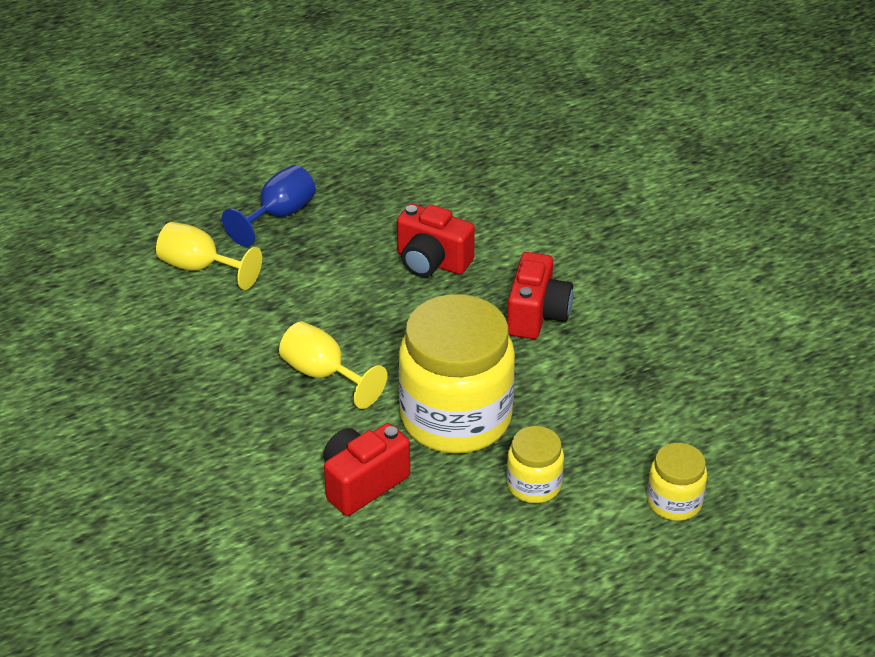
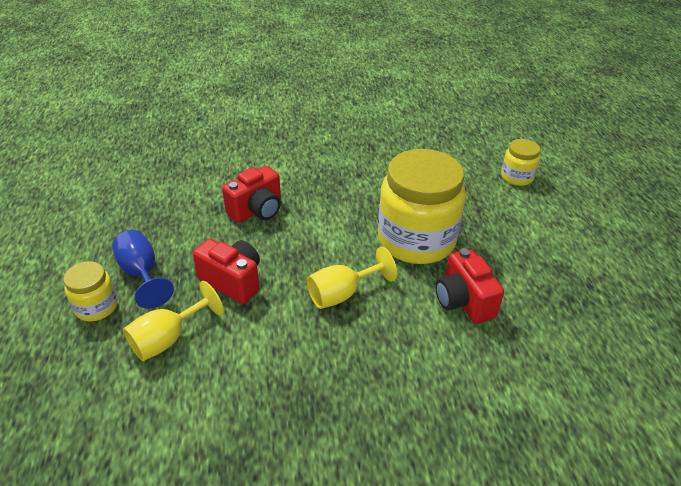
camera: 70 degrees left, 0 degrees up
(534, 485) = (488, 223): yellow jar -> yellow jar (96, 307)
(537, 315) = (338, 181): red camera -> red camera (233, 281)

